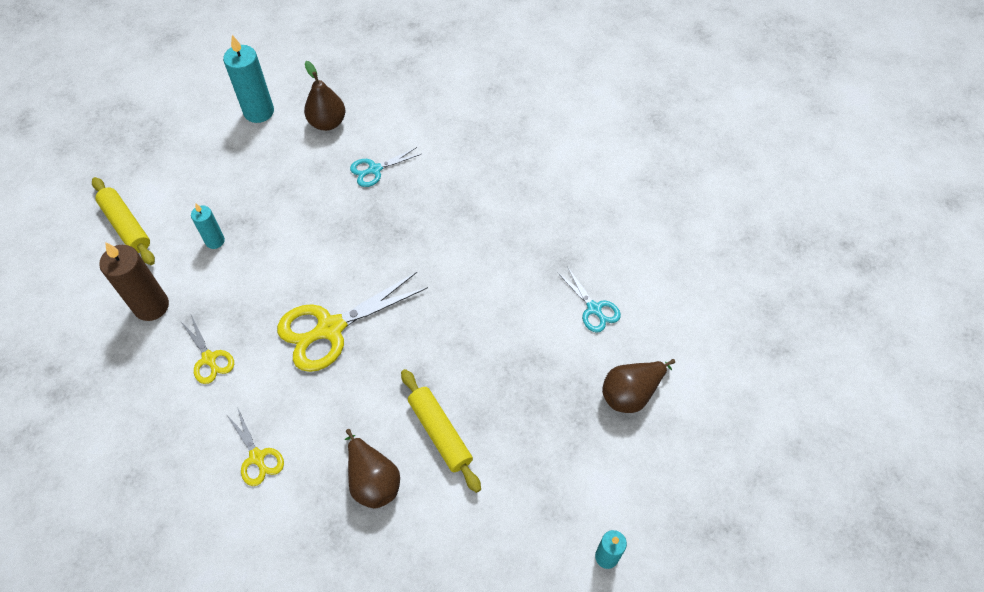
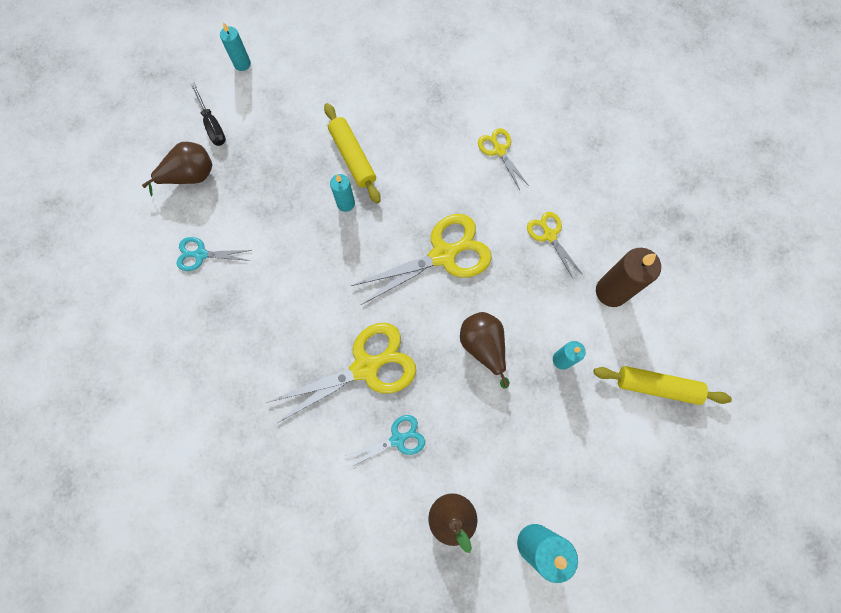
camera: 175 degrees left, 15 degrees up
(126, 226) = (657, 386): yellow rolling pin -> yellow rolling pin turned 45 degrees counterclockwise
(373, 480) = (408, 126): brown pear -> brown pear (483, 346)
(408, 221) = (365, 367): none -> yellow scissors
(443, 376) = (346, 203): none -> turquoise candle
(594, 309) = (201, 254): turquoise scissors -> turquoise scissors turned 60 degrees counterclockwise
(623, 461) = (212, 125): none -> black screwdriver

